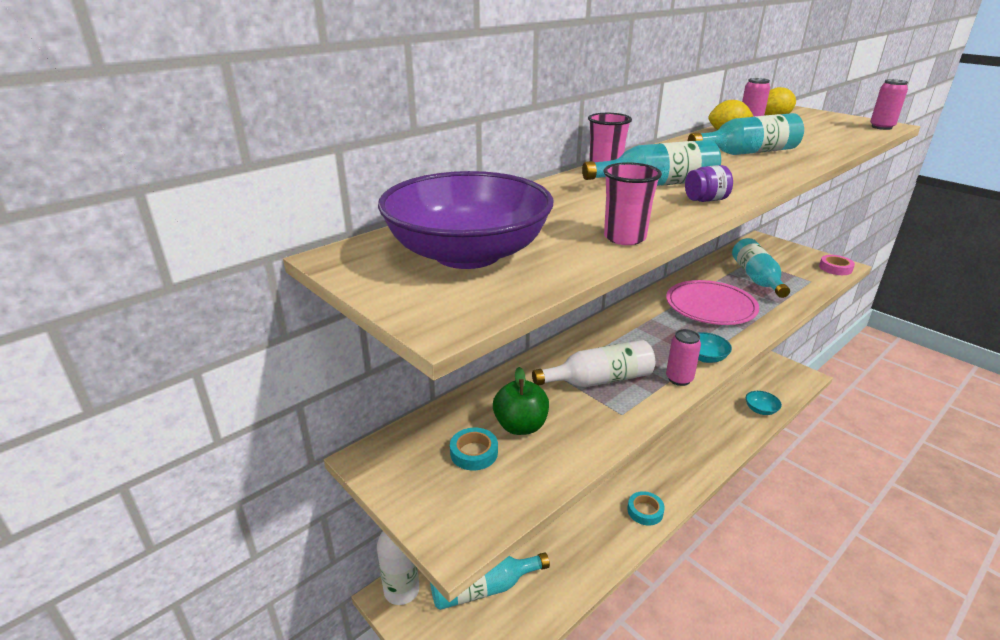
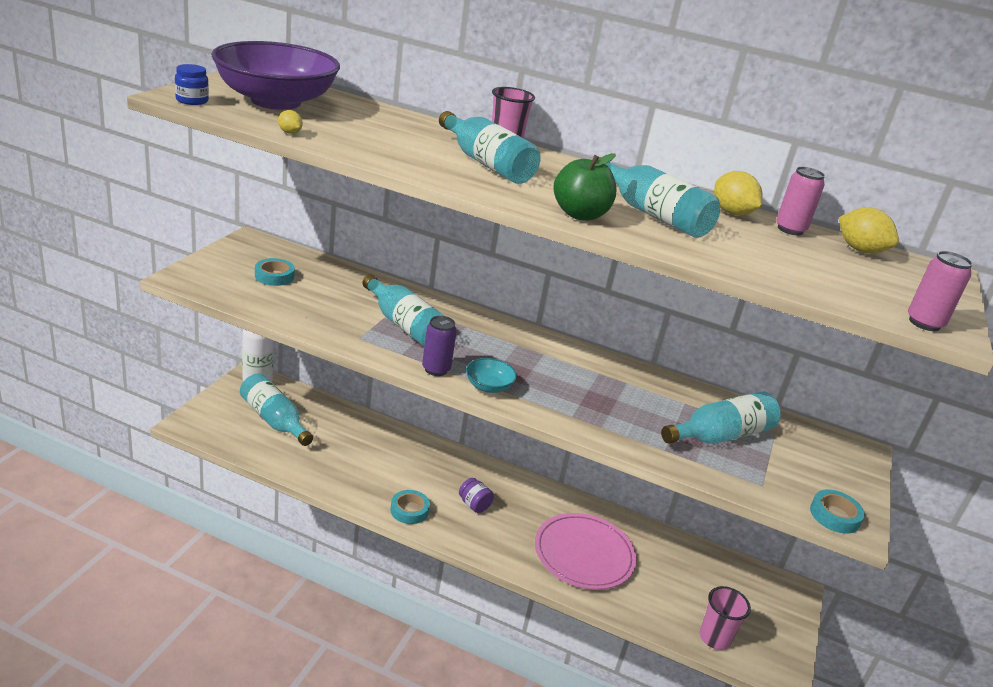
camera: 60 degrees right, 0 degrees up
(464, 309) = (192, 100): none -> blue jar
(520, 426) = (316, 292): green apple -> green apple (580, 215)
(591, 258) = (290, 133): none -> yellow lemon
(599, 380) = (405, 325): white bottle -> turquoise bottle
(624, 238) = (338, 144): pink cup -> pink cup (714, 638)
(679, 379) = (436, 369): pink can -> purple can
(705, 200) = (458, 179): purple jar -> purple jar (474, 505)
(710, 306) = (608, 395): pink plate -> pink plate (584, 554)
(760, 410) = (654, 612): turquoise bowl -> none
(835, 268) = (834, 516): pink tape -> turquoise tape

